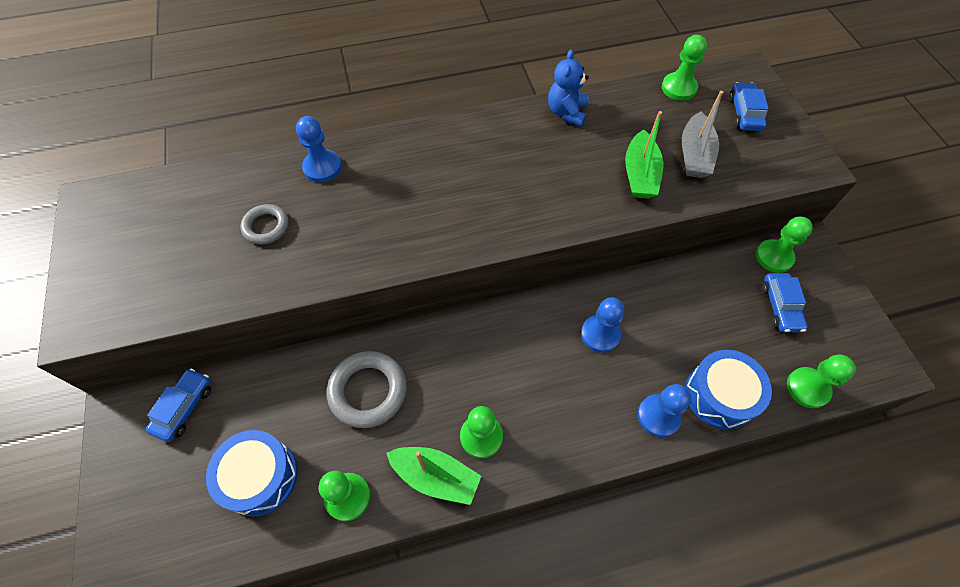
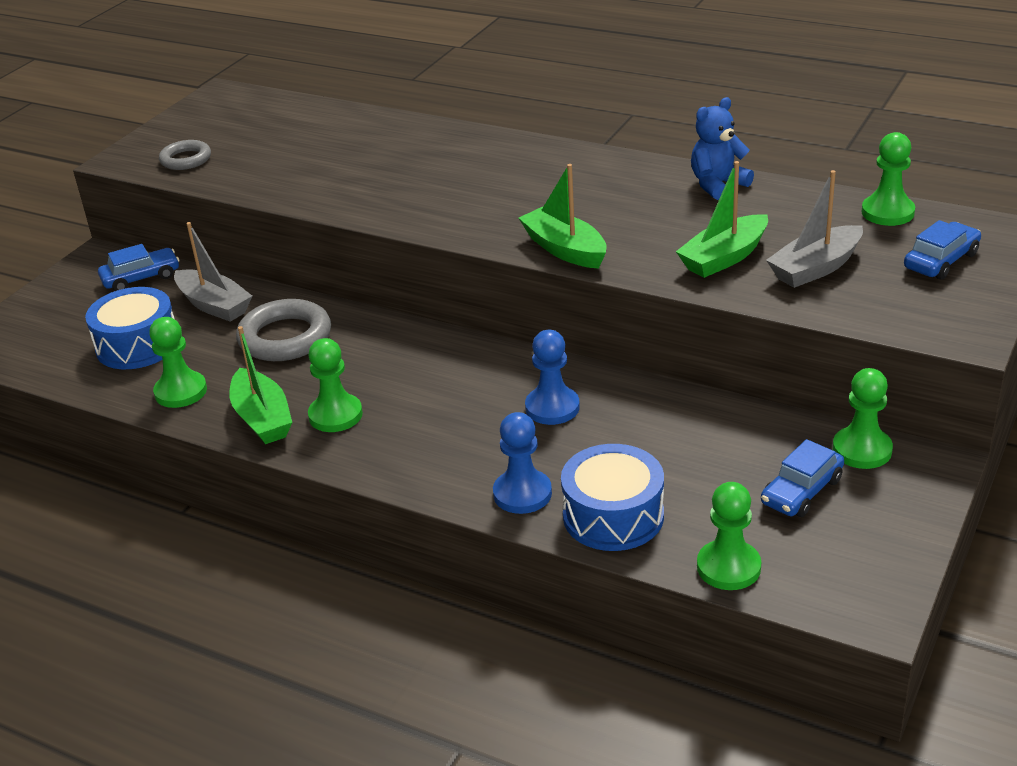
camera: 45 degrees right, 25 degrees down
(266, 226) = (323, 157): grey ring -> grey ring (186, 159)
(278, 396) = (214, 305): none -> grey boat
(322, 167) = (421, 138): blue pawn -> none
(542, 222) = (564, 249): none -> green boat

